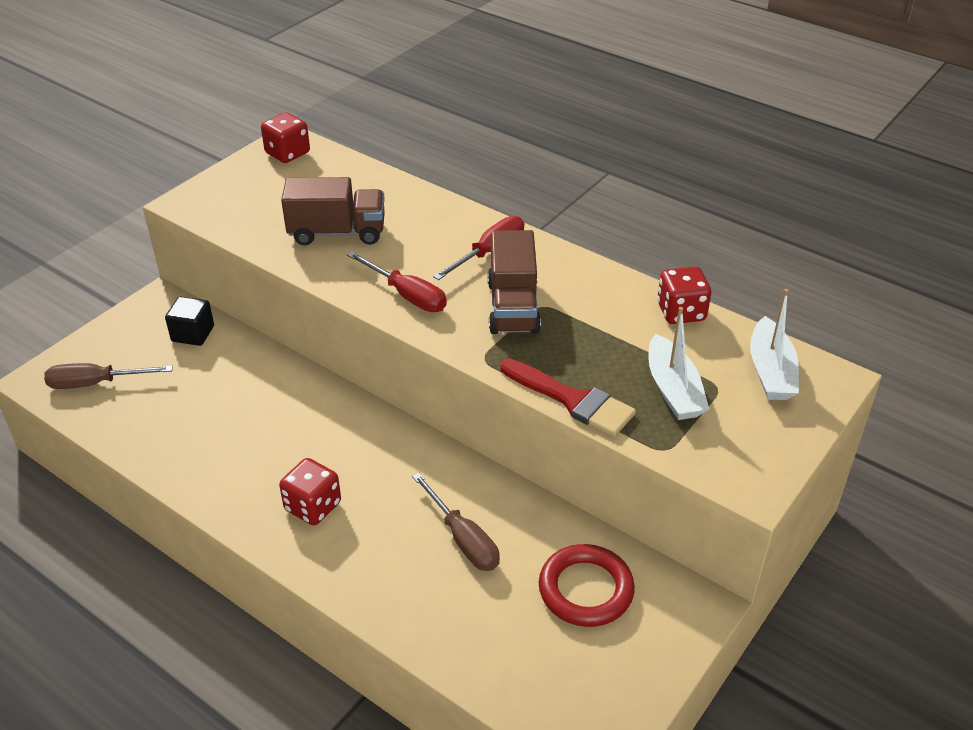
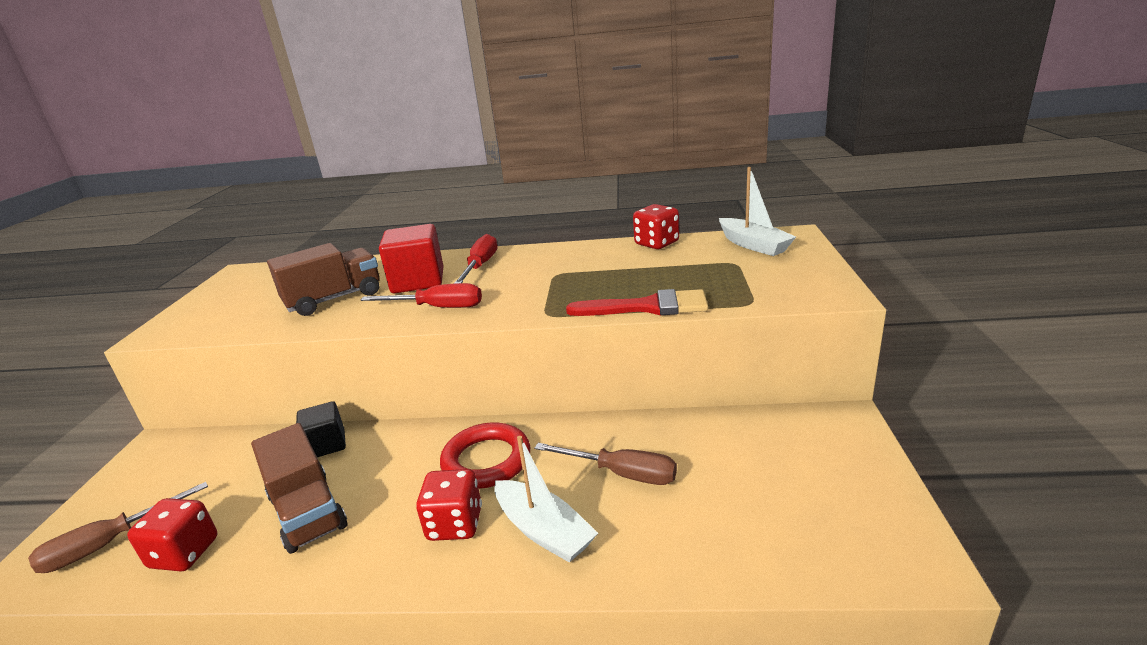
camera: 30 degrees left, 15 degrees down
(193, 334) = (211, 453): black cube -> black cube (326, 445)
(287, 153) = (244, 277): red dice -> red dice (184, 553)
(420, 245) = (418, 281): none -> red cube
(513, 307) = (534, 282): brown truck -> brown truck (308, 512)
(585, 589) = (758, 454): red ring -> red ring (486, 460)
(673, 390) = (708, 275): white boat -> white boat (544, 531)

